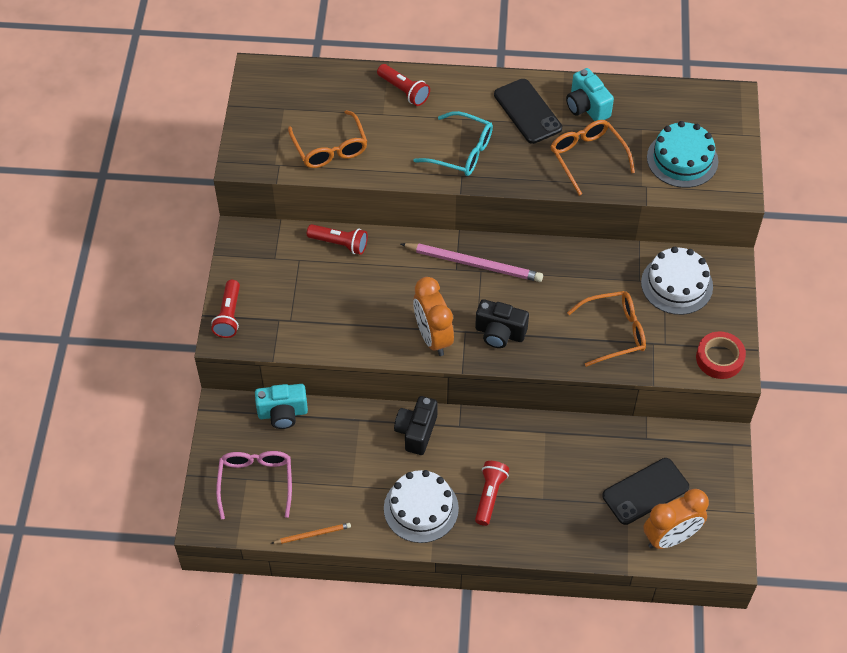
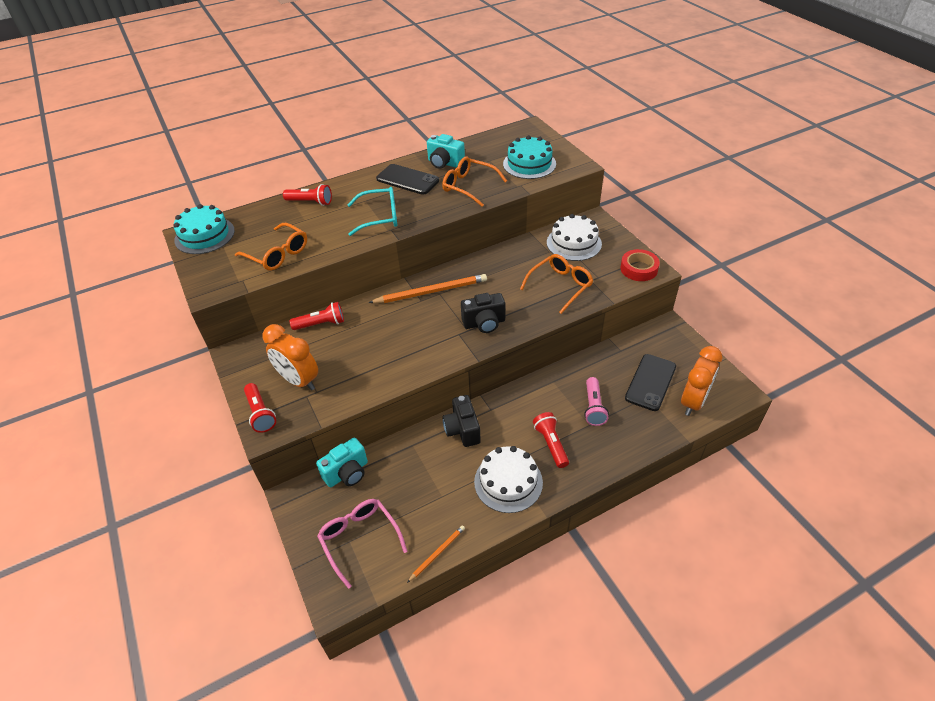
camera: 30 degrees left, 10 degrees down
(274, 83) = (204, 235): none -> turquoise cake
(433, 337) = (438, 349): orange clock -> orange clock (299, 380)
(474, 264) = (431, 291): pink pencil -> orange pencil
(563, 483) = (593, 407): none -> pink flashlight

